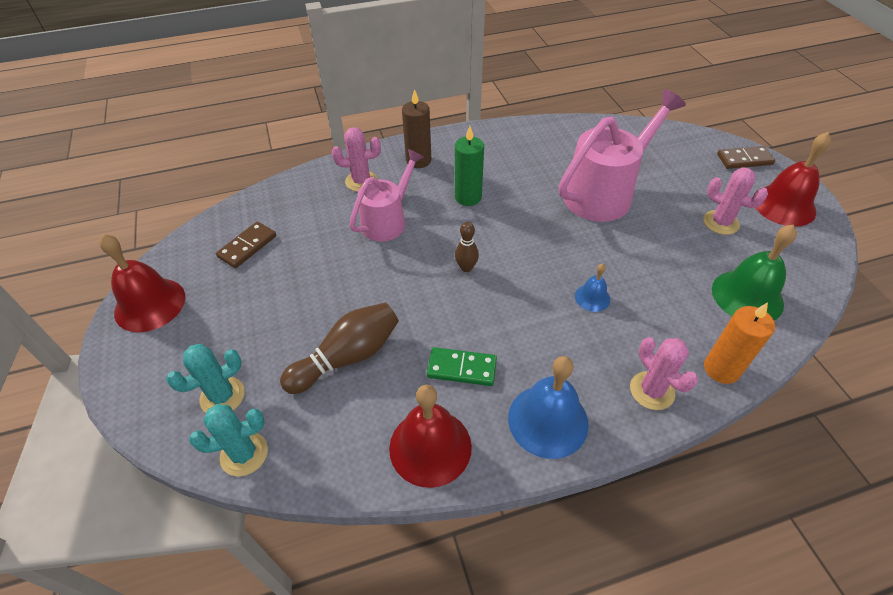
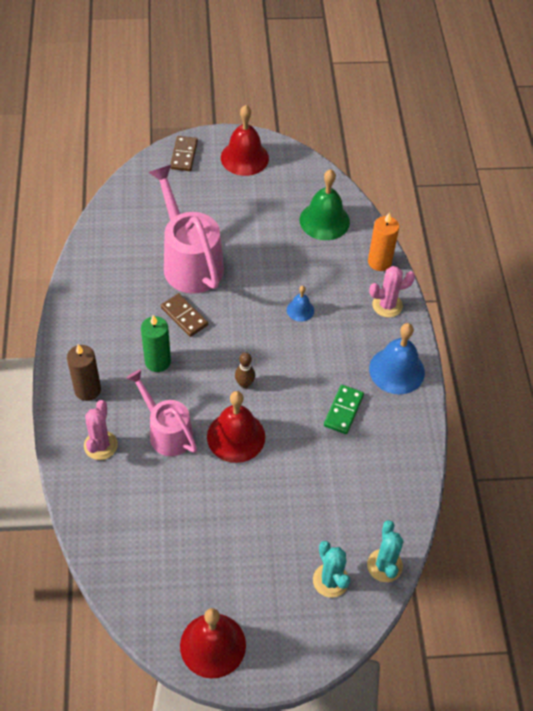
camera: 80 degrees left, 5 degrees up
(247, 246) = (161, 556): brown domino -> brown domino (184, 316)
(347, 357) = (314, 485): brown bowling pin -> none
(430, 447) = (402, 444): red bell -> red bell (236, 436)
(721, 222) = (250, 202): pink cactus -> none

